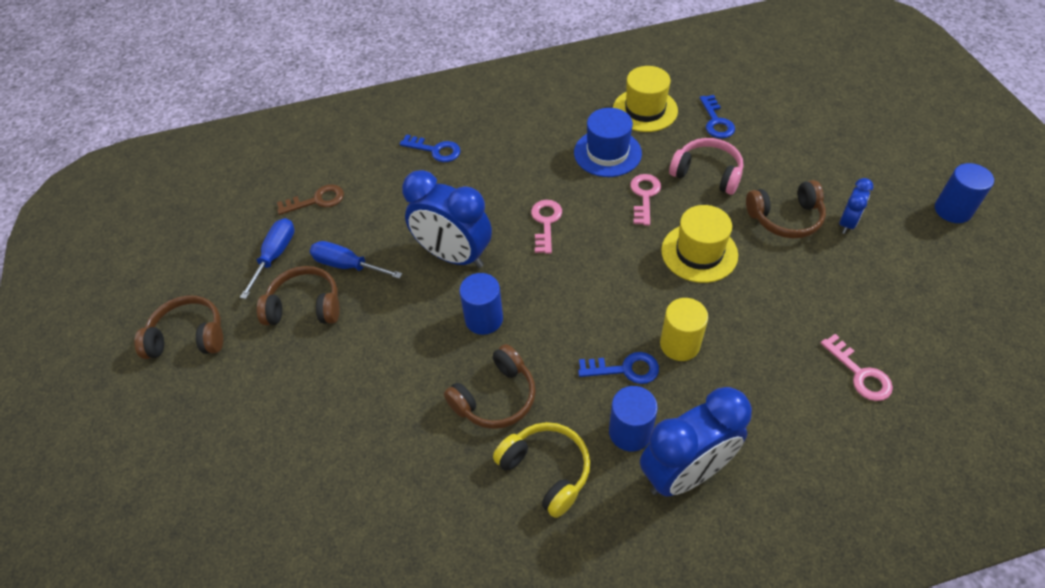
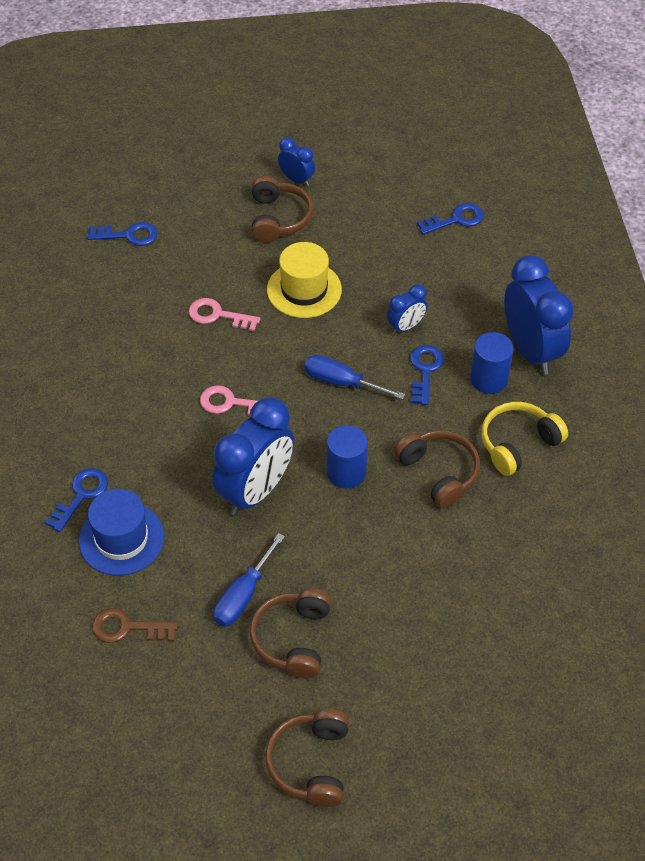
camera: 85 degrees left, 0 degrees up
(275, 255) = (208, 673): blue screwdriver -> blue screwdriver (341, 382)
(316, 200) = (127, 628): brown key -> brown key turned 75 degrees counterclockwise
(607, 153) = (144, 334): blue hat -> blue hat (121, 539)
(645, 110) = (87, 289): yellow hat -> none
(679, 344) = (406, 327): yellow cylinder -> blue clock
(707, 173) = (202, 260): pink headphones -> none
(860, 373) = (456, 219): pink key -> blue key
(953, 210) = (300, 109): blue cylinder -> none

